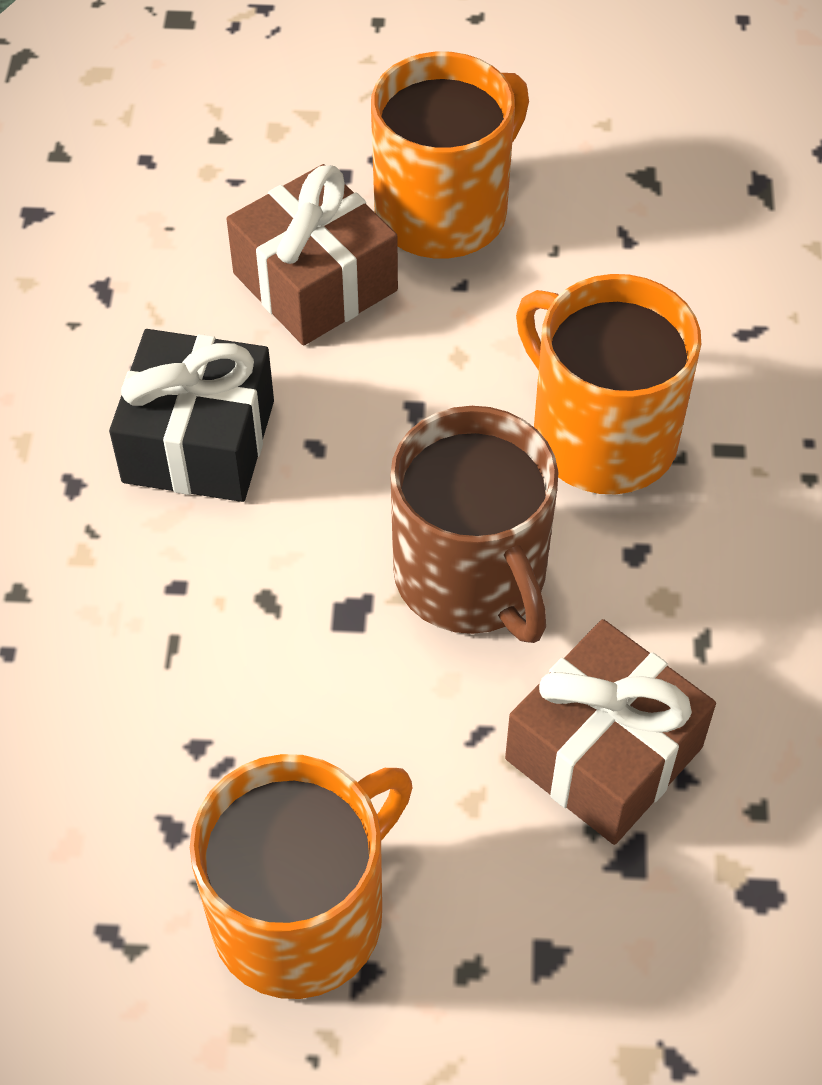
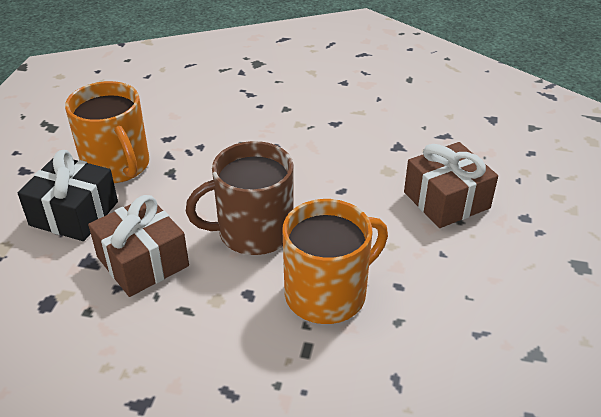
camera: 100 degrees right, 15 degrees down
(198, 441) = (351, 156): black gift -> black gift (74, 213)
(444, 211) = (499, 254): orange mug -> none

